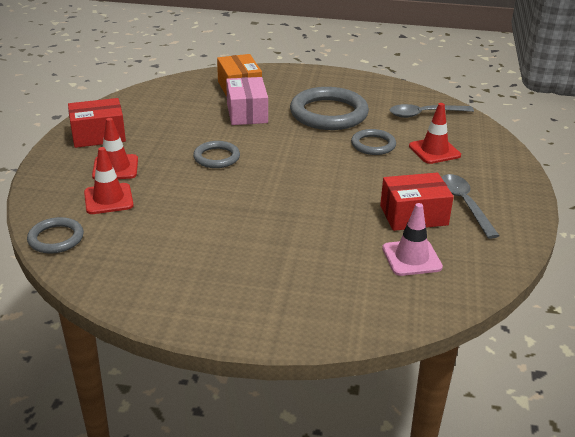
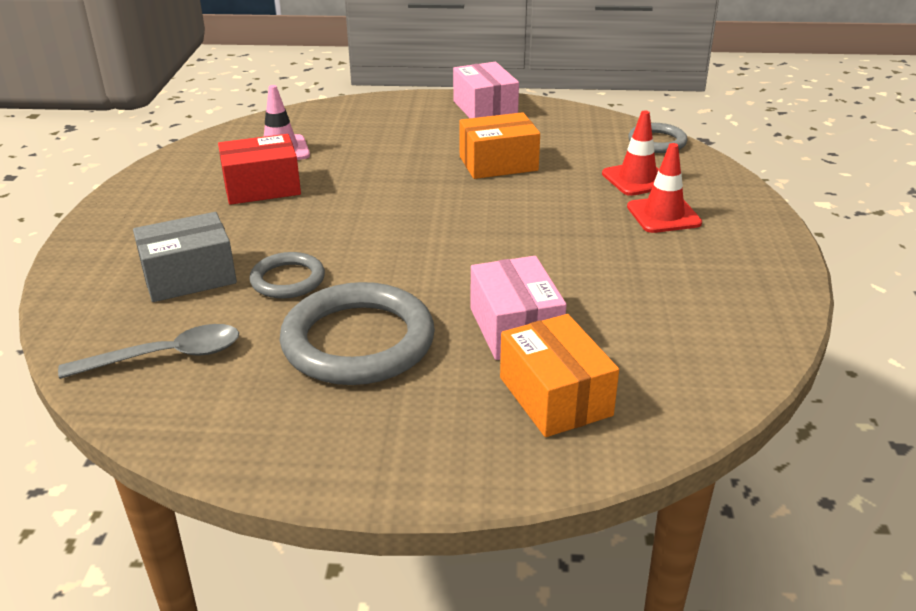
camera: 175 degrees right, 0 degrees up
(98, 135) = (737, 261): red box -> none
(198, 305) = (485, 109): none -> pink box
(213, 224) = (498, 163): none -> orange box
(216, 157) = (531, 240): grey ring -> none
(434, 151) = (189, 277): red traffic cone -> grey box
(464, 204) = (190, 204): grey spoon -> none

